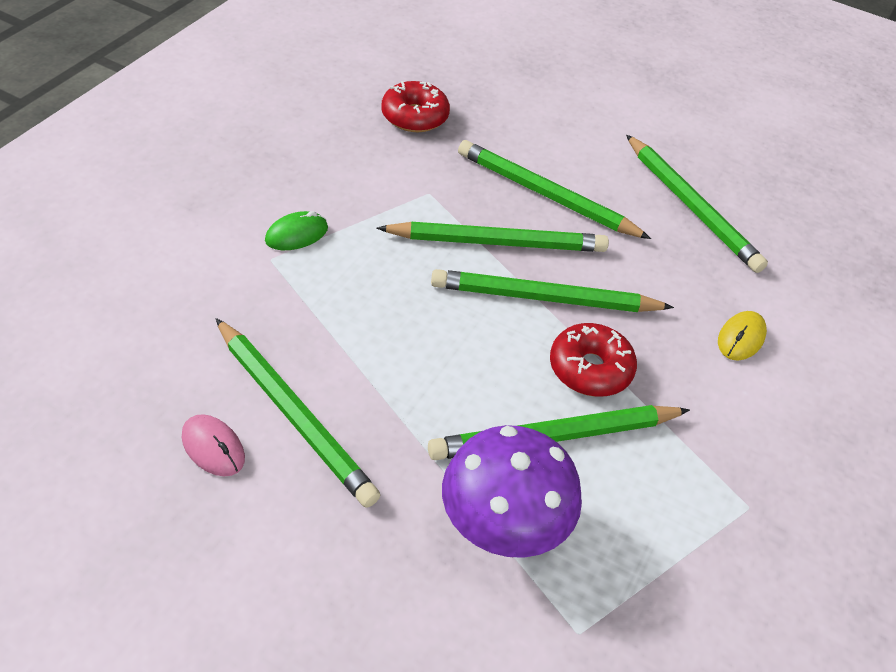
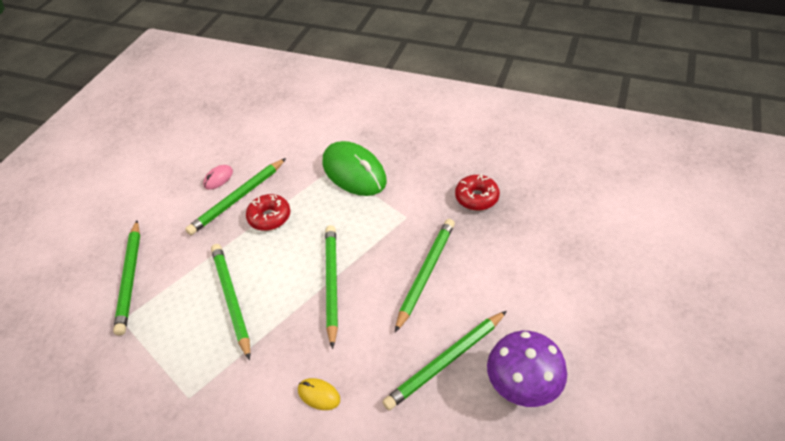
camera: 90 degrees right, 0 degrees up
(296, 234) = (354, 172): green mouse -> green mouse, size x2.33
(498, 243) = (372, 255): green pencil -> green pencil (130, 278)
(502, 528) = (177, 284): purple mushroom -> purple mushroom (522, 387)
(590, 369) = (280, 311): red donut -> red donut (269, 217)

